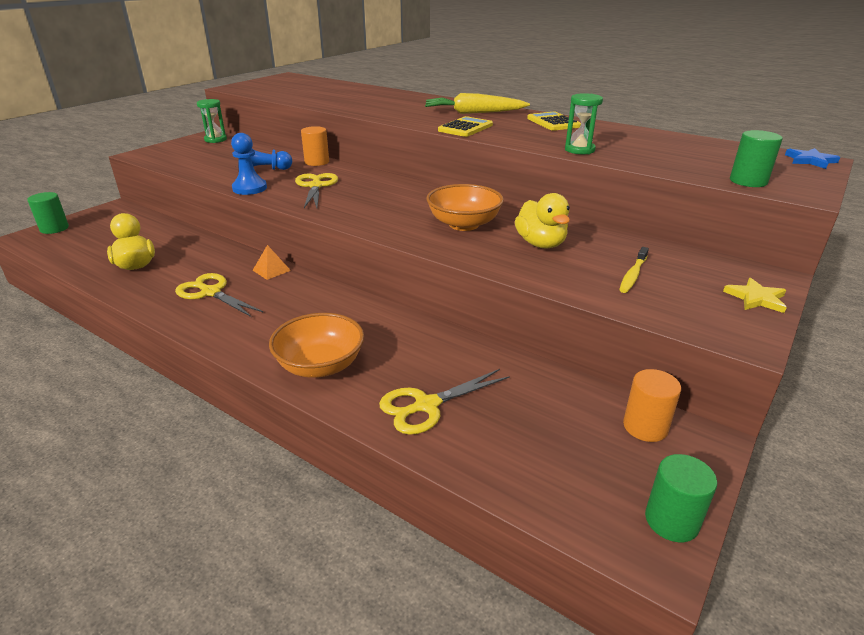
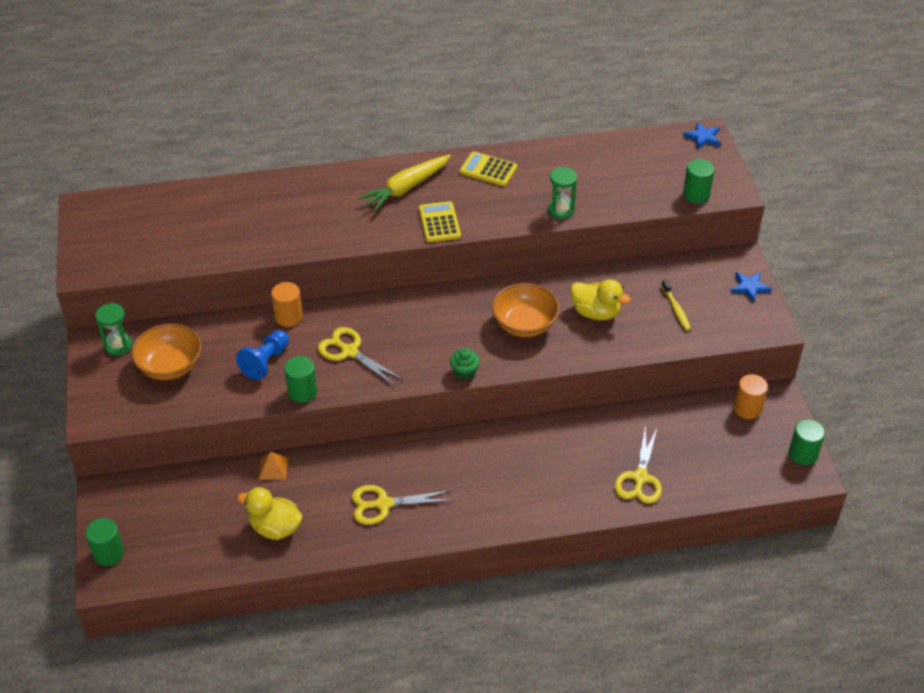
camera: 45 degrees left, 15 degrees up
(249, 188) = (302, 392): blue pawn -> green cylinder
(271, 270) = (387, 452): orange pyramid -> orange pyramid (273, 468)
(320, 366) = (550, 499): orange bowl -> orange bowl (170, 366)
(365, 225) = (464, 372): none -> green cupcake
(756, 298) = (750, 287): yellow star -> blue star

